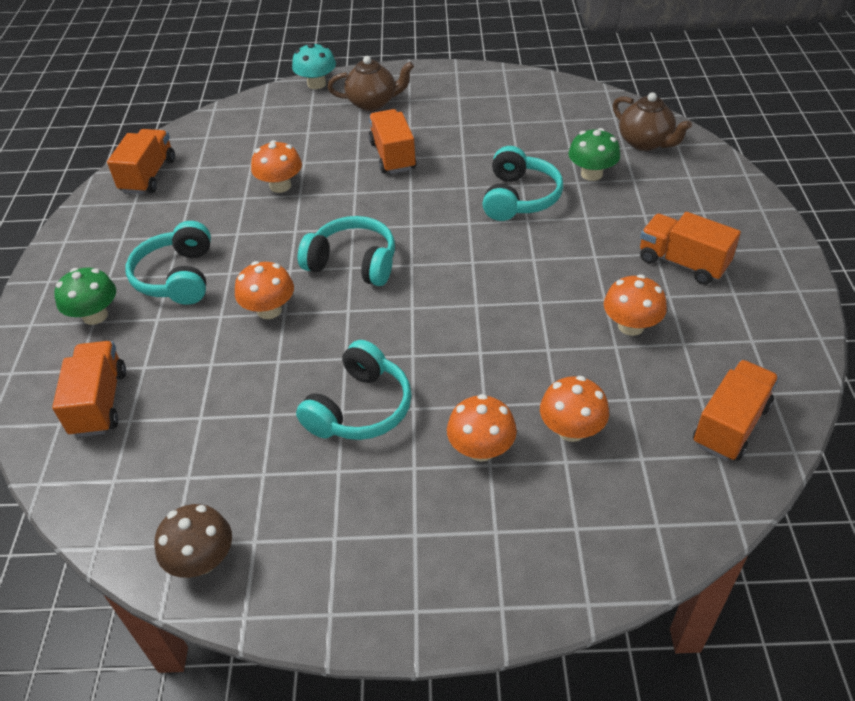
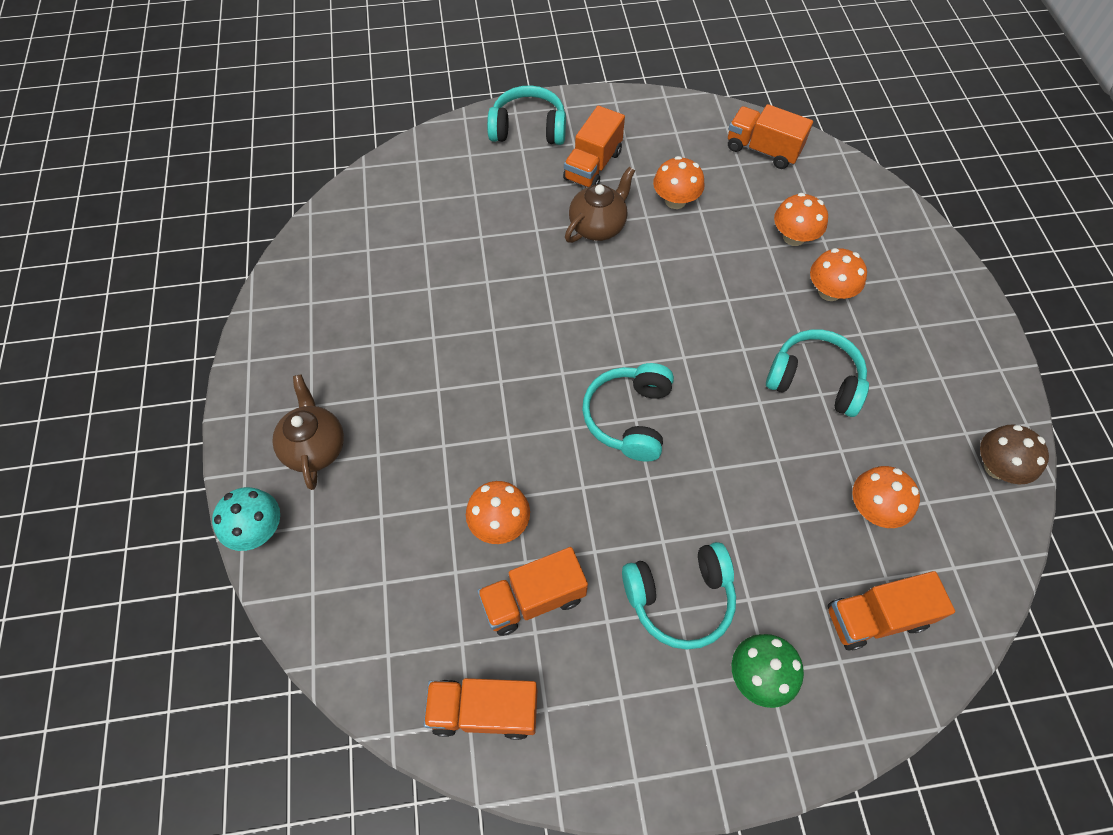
camera: 100 degrees left, 15 degrees up
(269, 310) = (712, 484): orange mushroom -> orange mushroom (873, 508)
(392, 156) = (436, 407): orange truck -> orange truck (533, 599)
(519, 198) = (509, 282): turquoise headphones -> turquoise headphones (528, 129)
(591, 174) = (467, 225): green mushroom -> none
(645, 142) = (413, 183): brown teapot -> brown teapot (598, 226)

